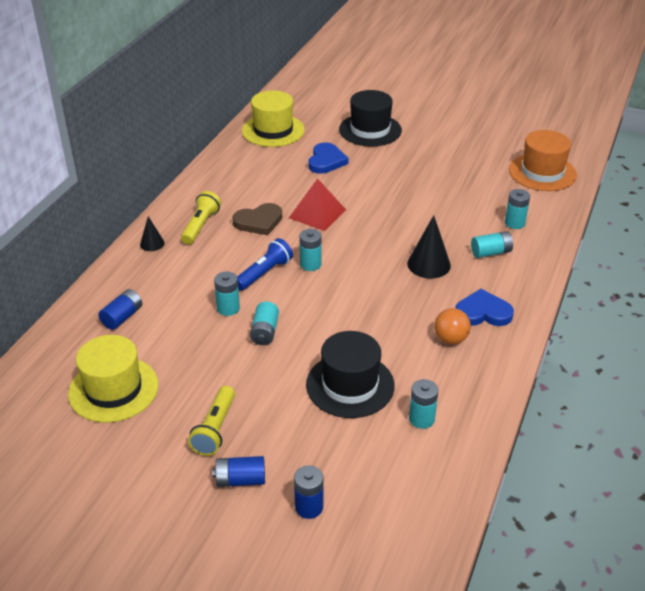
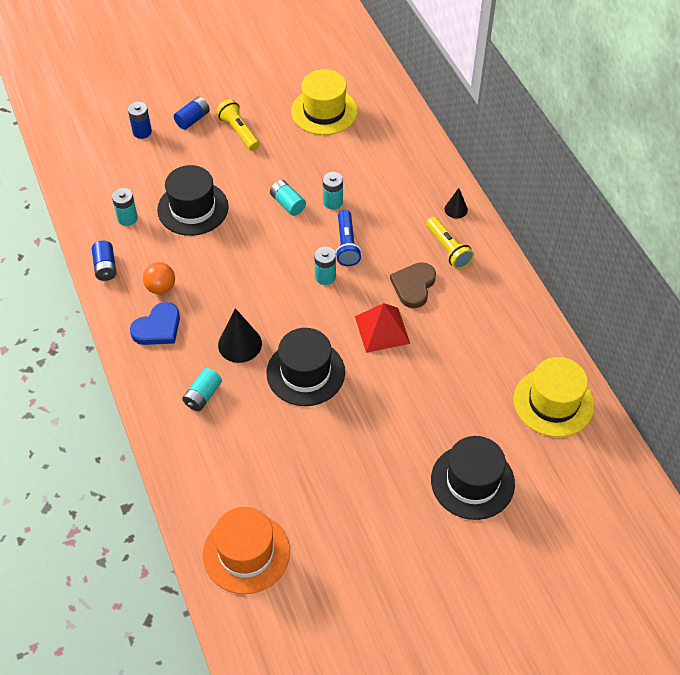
camera: 135 degrees right, 15 degrees up
(122, 317) = (387, 149): blue battery -> blue battery (105, 267)
(326, 161) = (454, 399): blue heart -> none
(401, 223) = (305, 372): none -> black hat
(514, 223) = (212, 449): turquoise battery -> none

